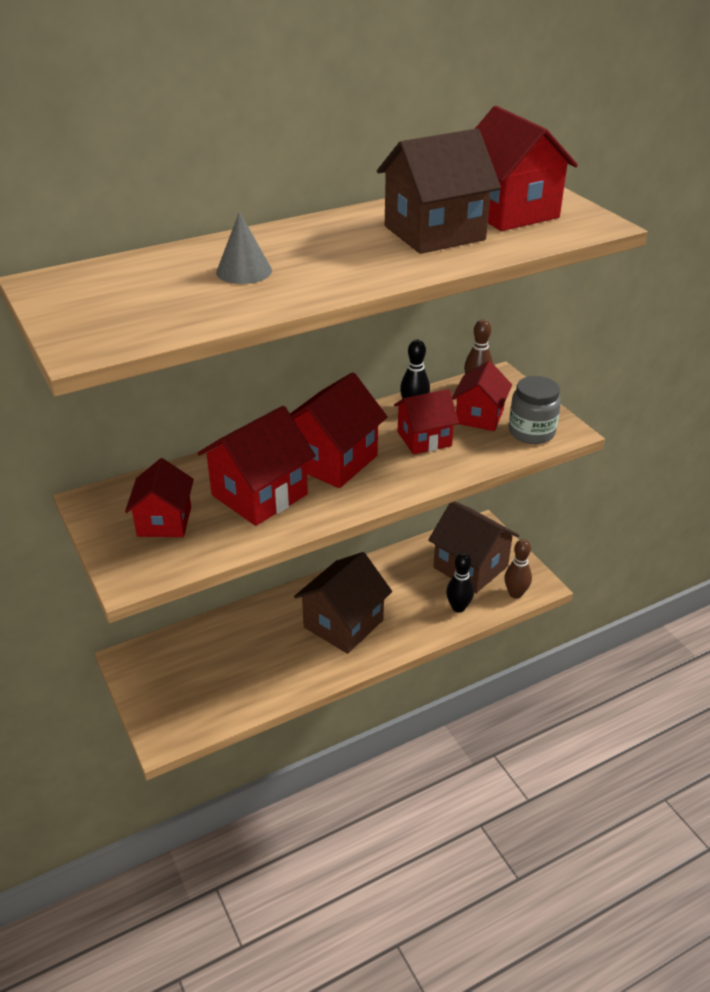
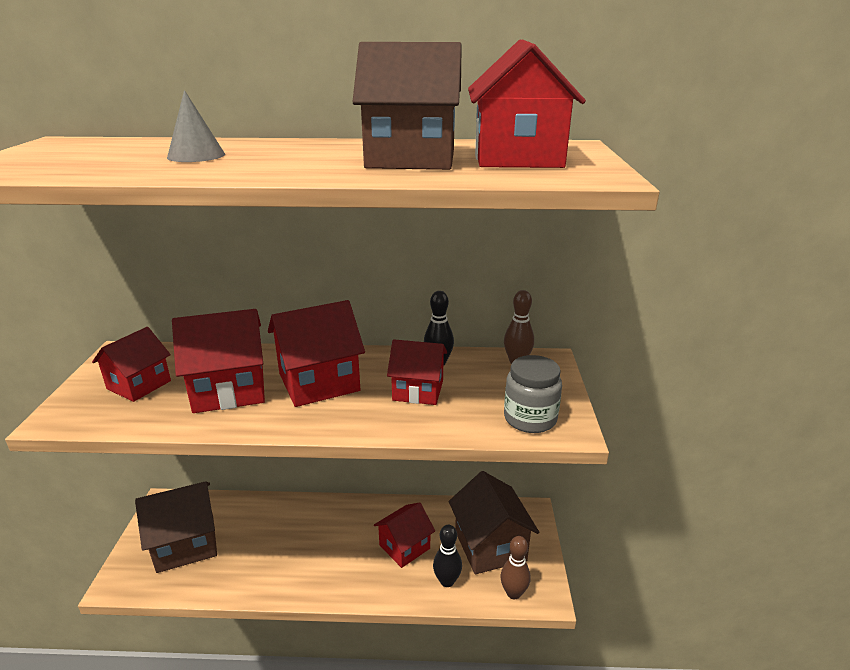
camera: 30 degrees right, 10 degrees down
(343, 624) = (336, 549): brown house -> brown house (186, 543)
(479, 416) = (492, 387): red house -> red house (404, 547)

